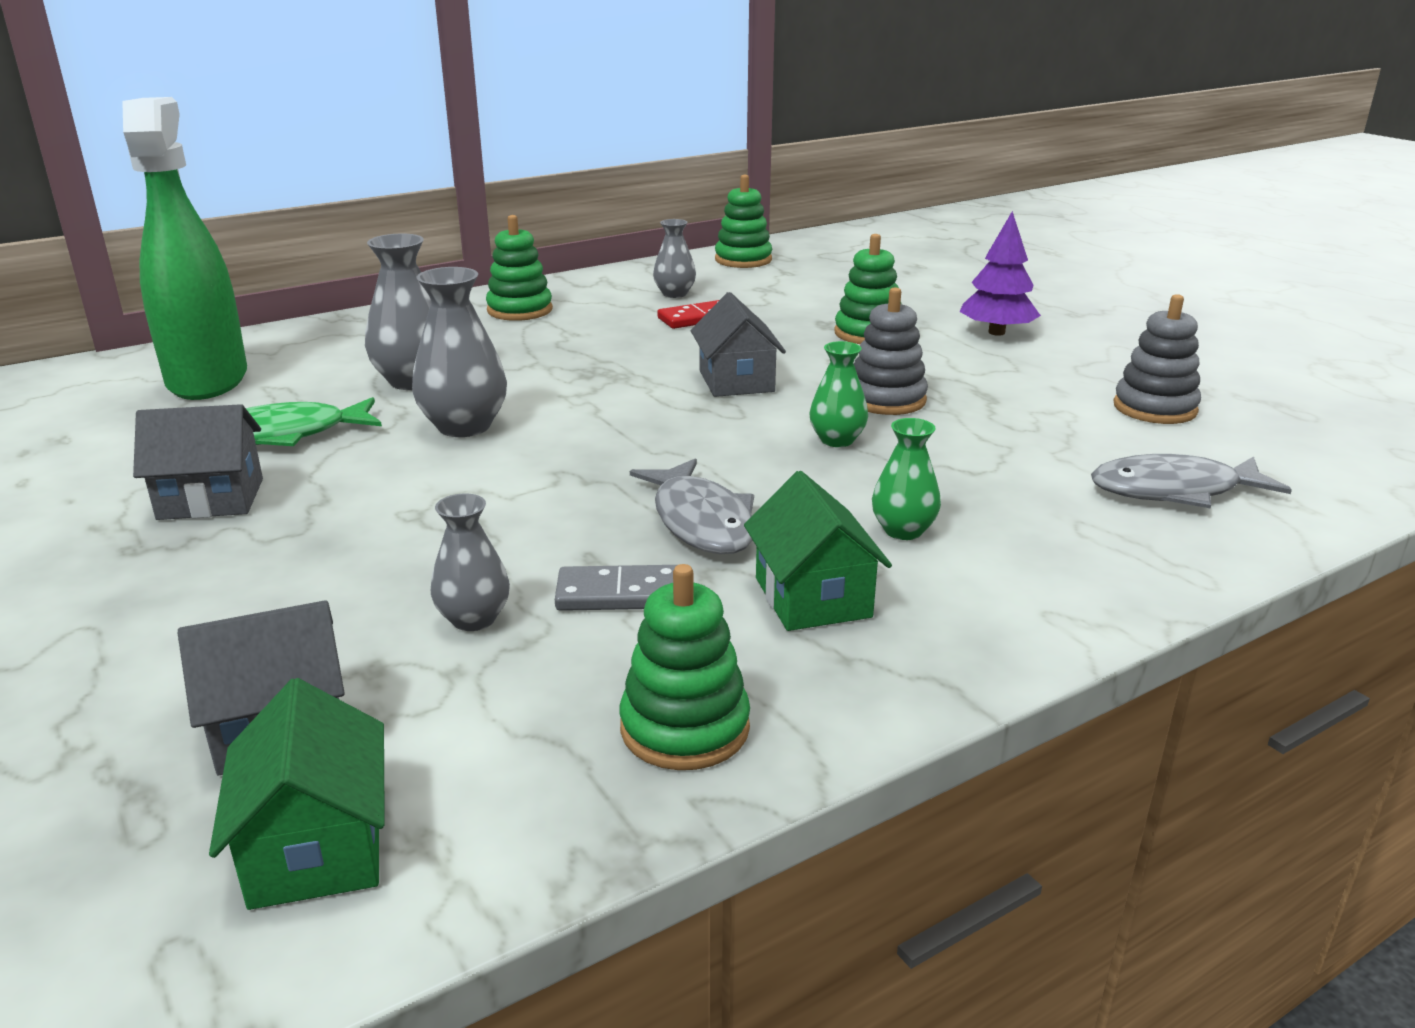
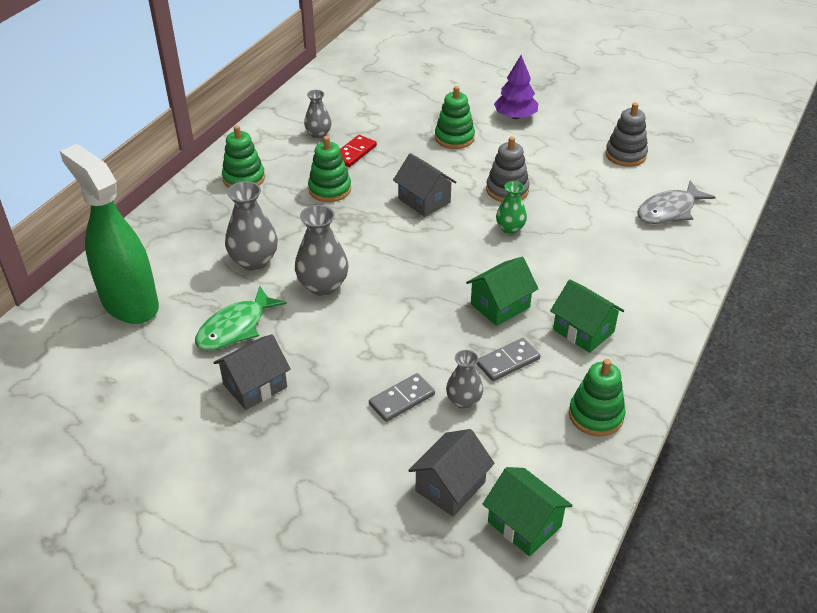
camera: 30 degrees left, 15 degrees up
(380, 583) = (402, 399): none -> grey domino
(701, 521) = (500, 305): grey fish -> green house
(743, 260) = (325, 87): green stacking toy -> green stacking toy (330, 189)
(903, 530) = (586, 277): green vase -> none

